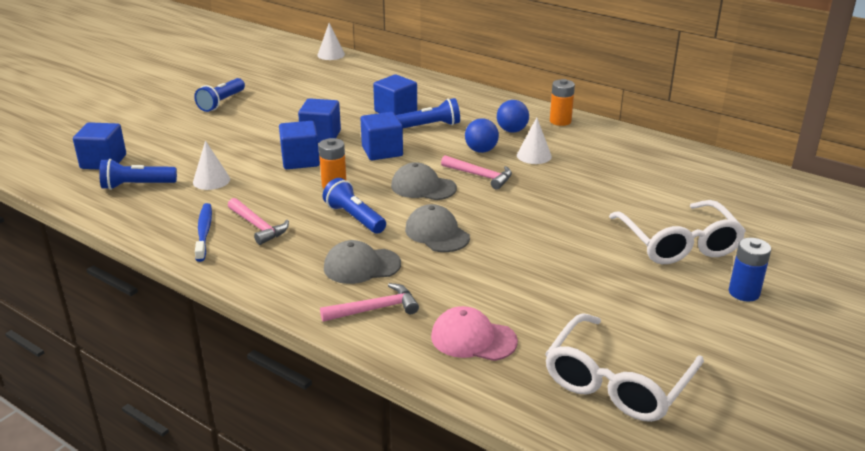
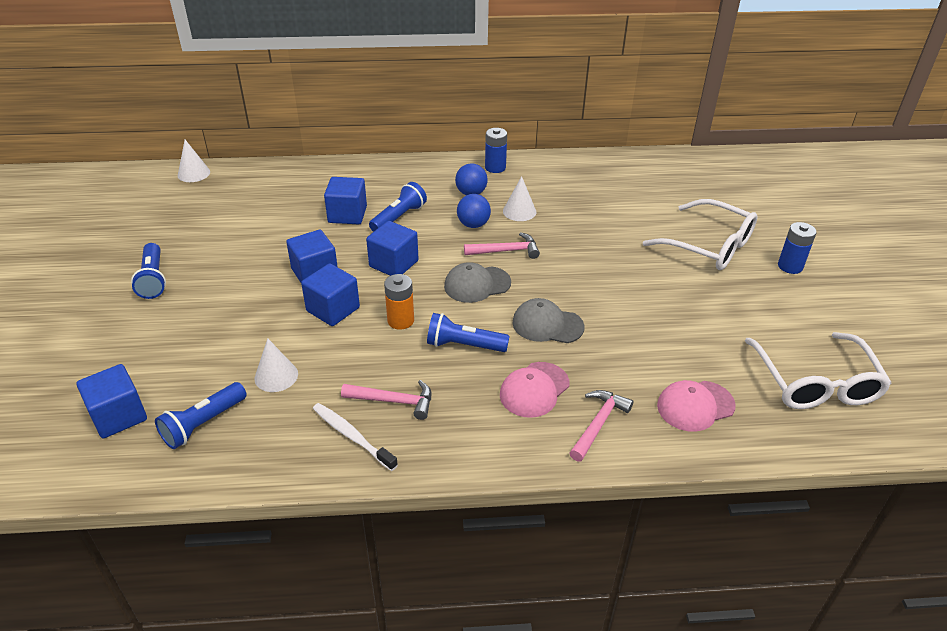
camera: 40 degrees left, 10 degrees up
(204, 232) = (352, 436): blue toothbrush -> white toothbrush
(361, 266) = (534, 390): grey cap -> pink cap
(560, 121) = (495, 167): orange battery -> blue battery

